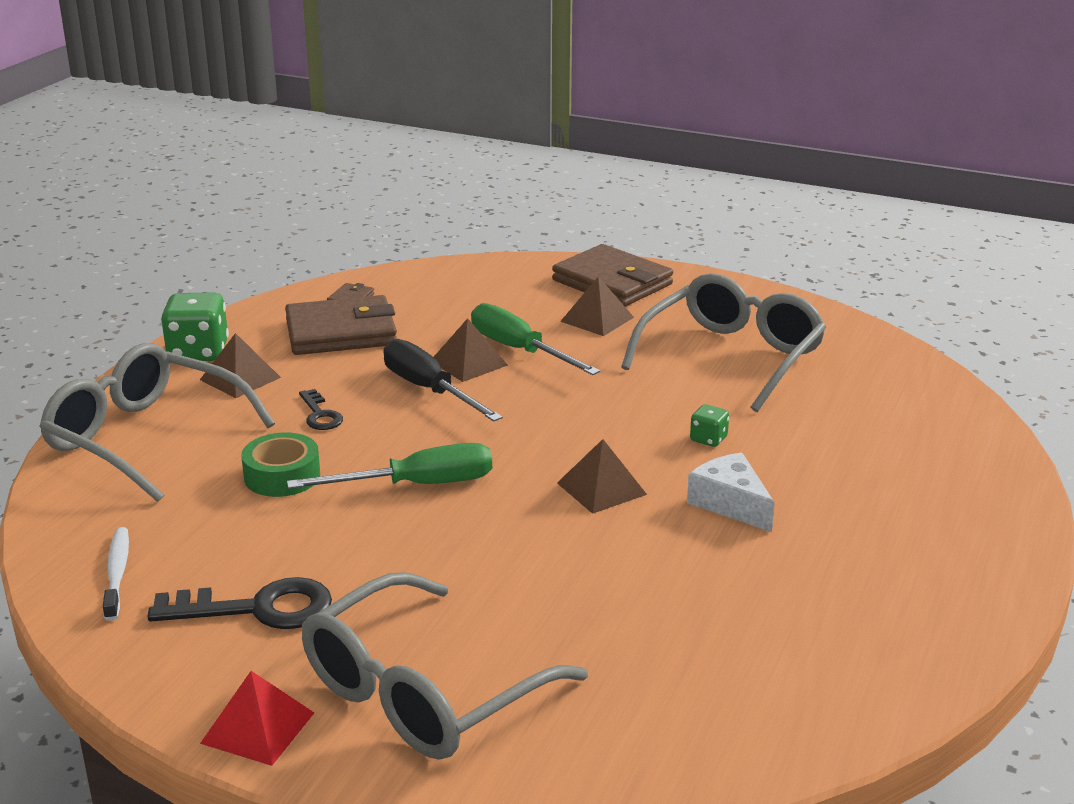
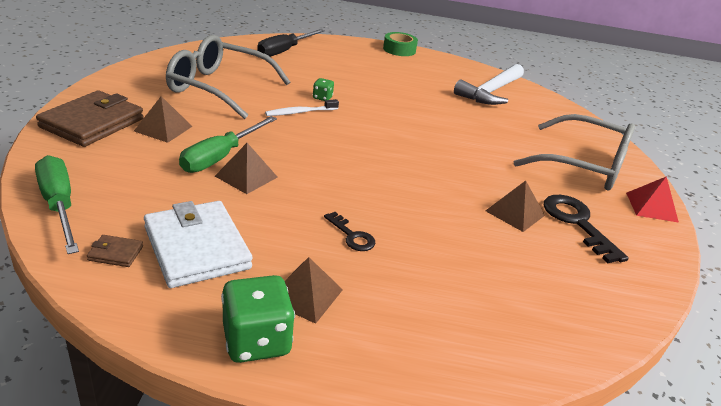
camera: 110 degrees left, 5 degrees up
(117, 573) = (600, 290): white toothbrush -> white toothbrush (300, 112)
(145, 437) = (433, 331): grey glasses -> none
(282, 476) = (444, 239): green tape -> green tape (399, 50)
(320, 415) = (352, 236): black key -> black key turned 90 degrees clockwise
(341, 332) = (197, 248): brown wallet -> white wallet
(417, 485) = (421, 183): green screwdriver -> green screwdriver (59, 205)
(429, 390) = (295, 190): black screwdriver -> black screwdriver (285, 51)
(601, 488) = (389, 126): brown pyramid -> brown pyramid (515, 213)
(730, 503) = (383, 95): white cheese -> none
(777, 662) = (491, 92): none -> white hammer

